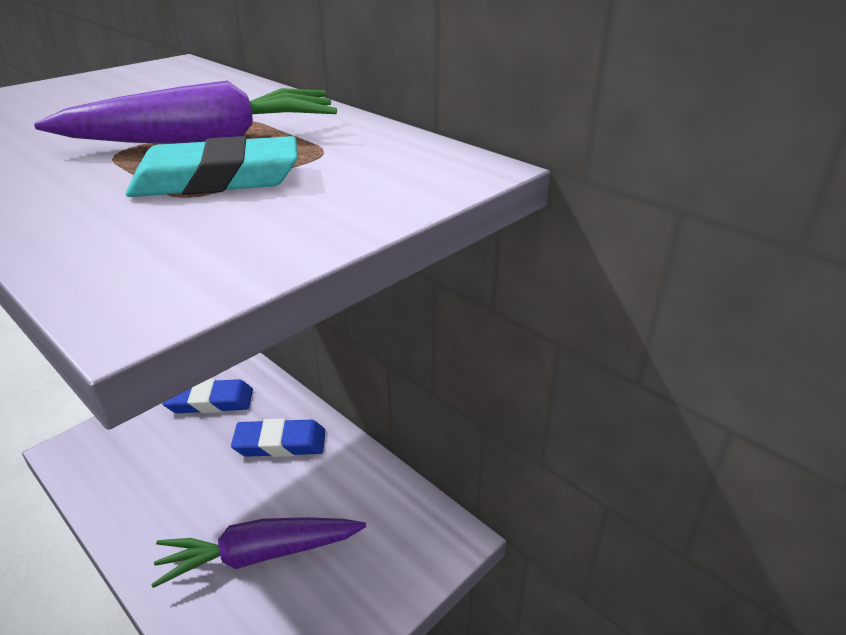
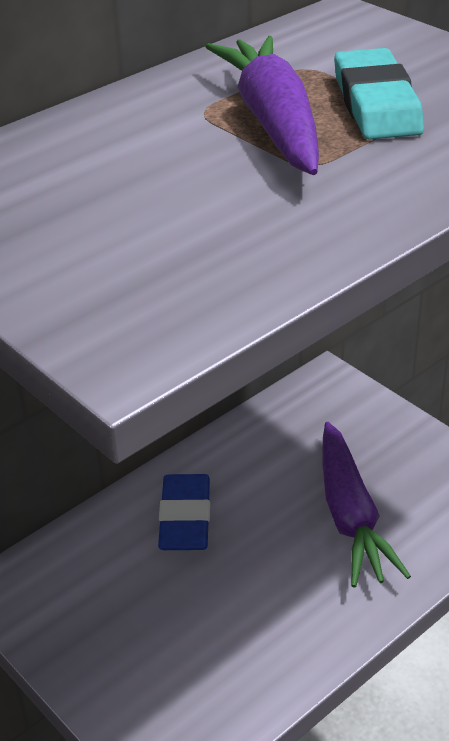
camera: 85 degrees left, 5 degrees up
(210, 401) = (89, 605): blue eraser -> none

